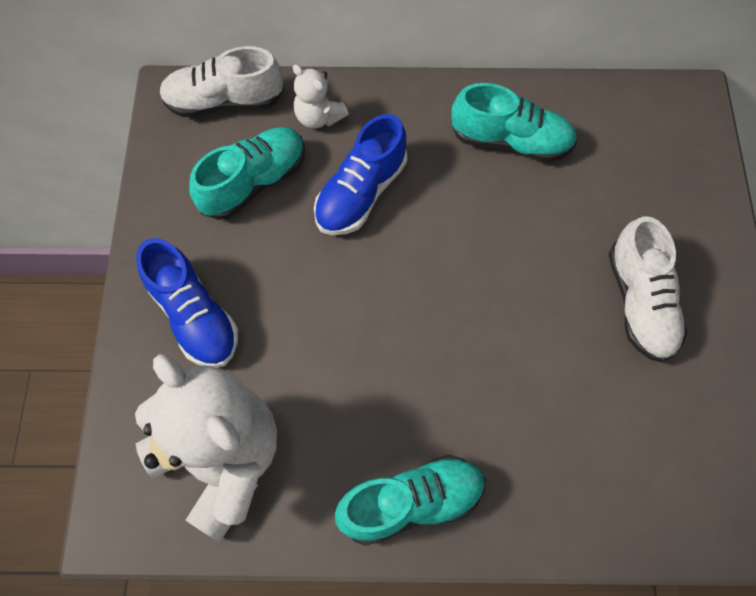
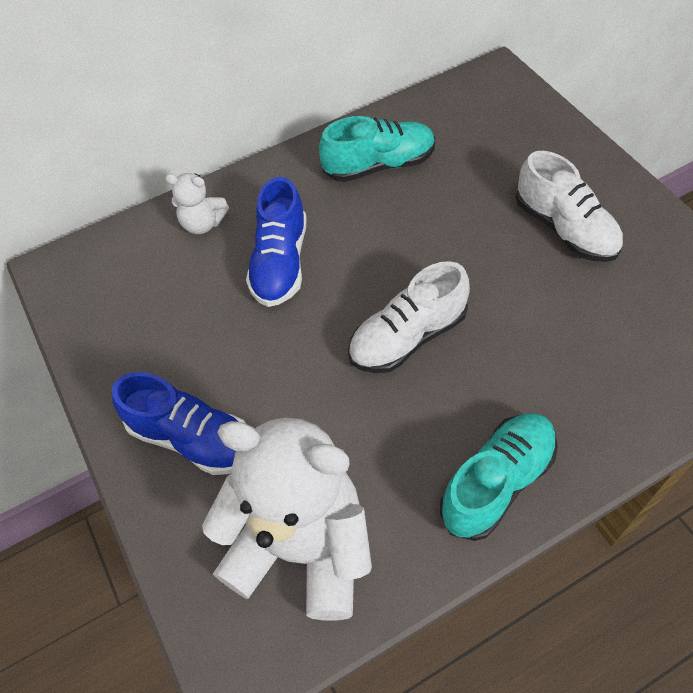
camera: 25 degrees left, 10 degrees down
(224, 101) = (107, 251): white shoe -> white shoe (408, 337)
(253, 182) = (177, 301): turquoise shoe -> none

